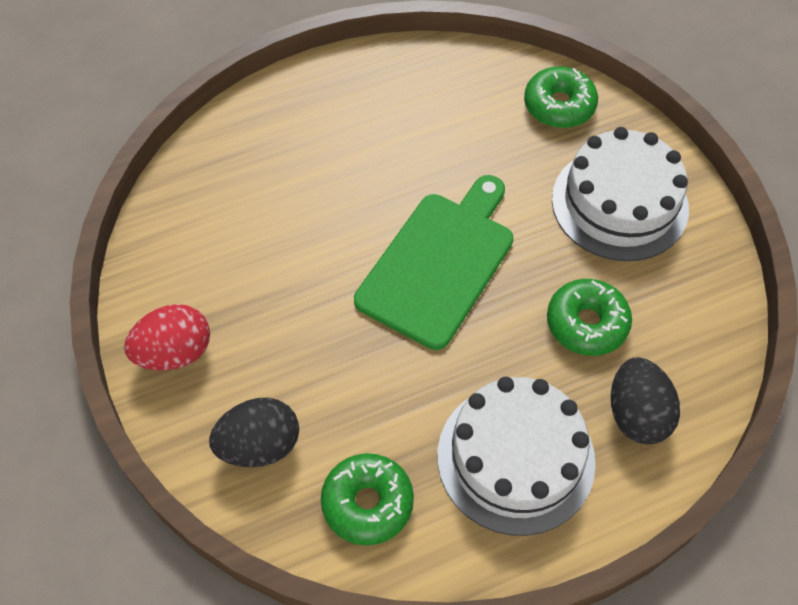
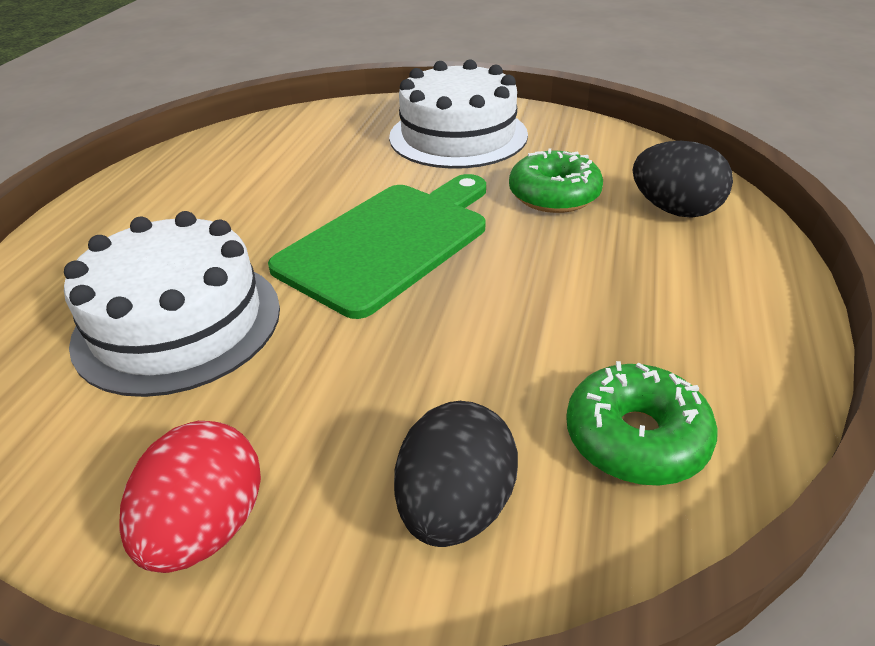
camera: 50 degrees left, 20 degrees down
(439, 263) = (389, 242): green cutting board -> green cutting board turned 60 degrees clockwise
(515, 458) = (665, 295): white cake -> white cake (178, 323)
(559, 106) = (330, 122): green donut -> none

